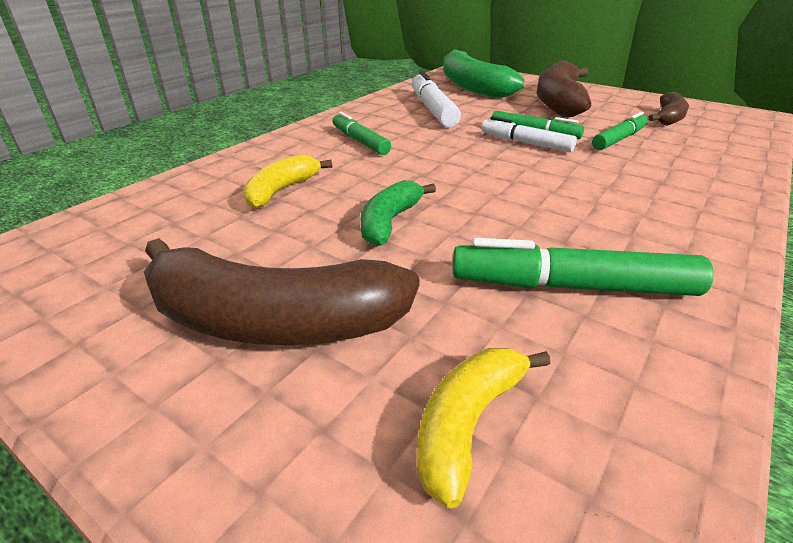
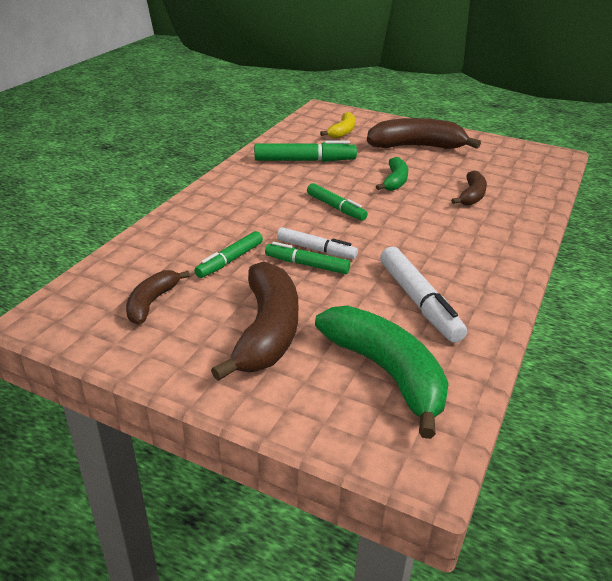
camera: 170 degrees right, 0 degrees up
(282, 190) = (472, 196): yellow banana -> brown banana
(360, 141) = (459, 243): green marker -> green marker (336, 208)

